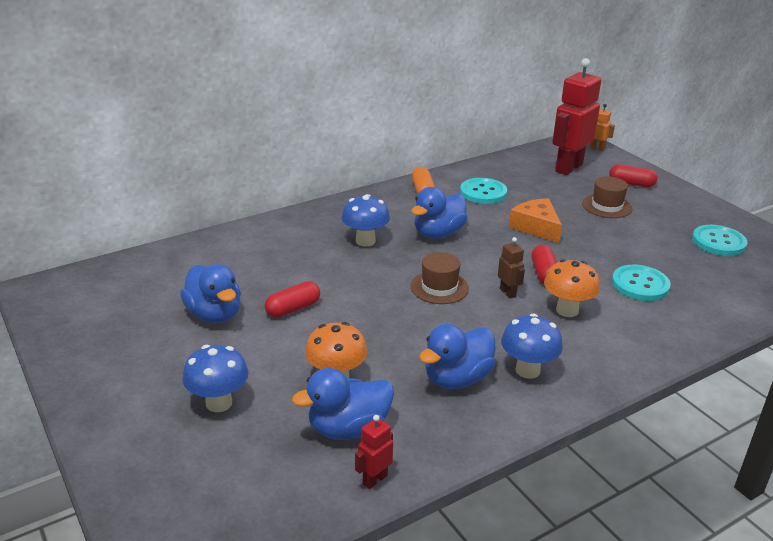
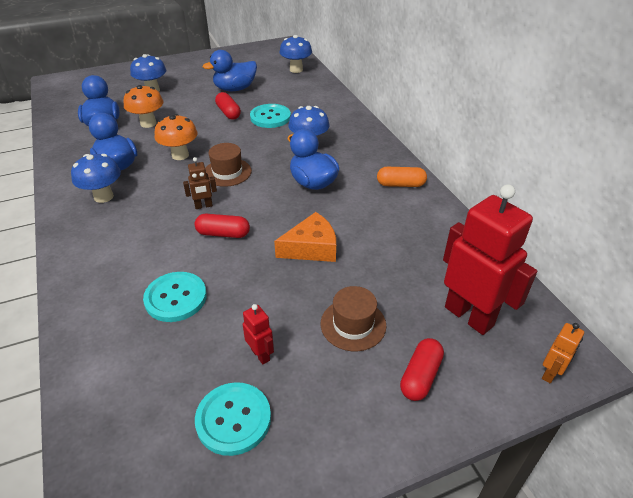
camera: 100 degrees right, 10 degrees up
(149, 267) = (296, 70): none -> blue mushroom
(374, 479) = (60, 129): red robot -> red robot (260, 355)
(483, 192) = (395, 224): turquoise button -> turquoise button (270, 117)
(567, 310) = (161, 234): orange mushroom -> orange mushroom (180, 155)

